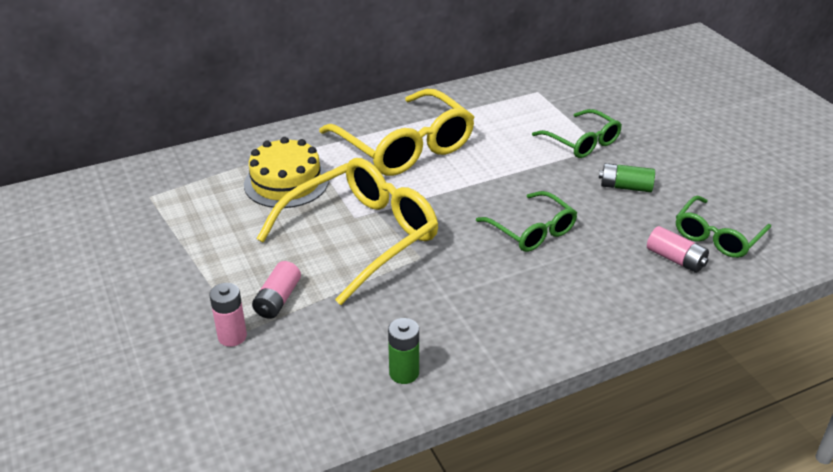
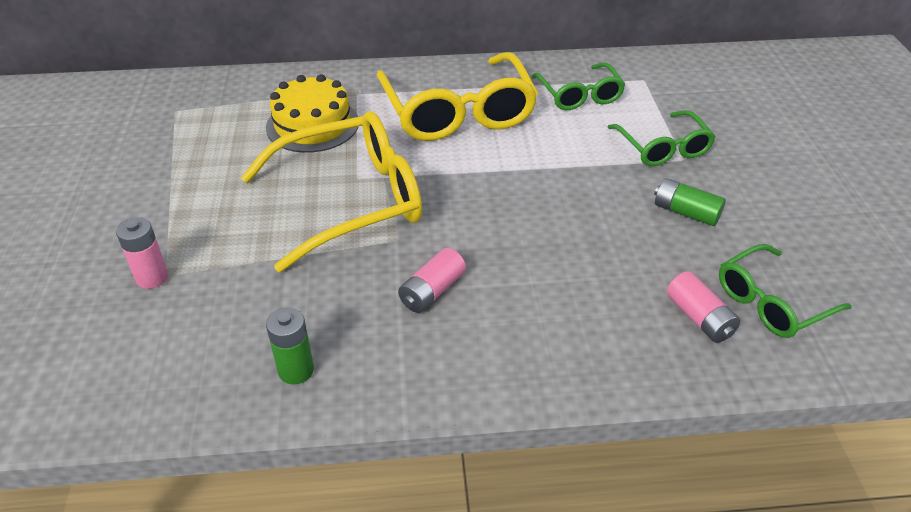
camera: 20 degrees right, 5 degrees up
(278, 299) = (222, 249): pink battery -> pink battery (432, 291)
(531, 230) = (541, 239): green glasses -> green glasses (579, 95)

